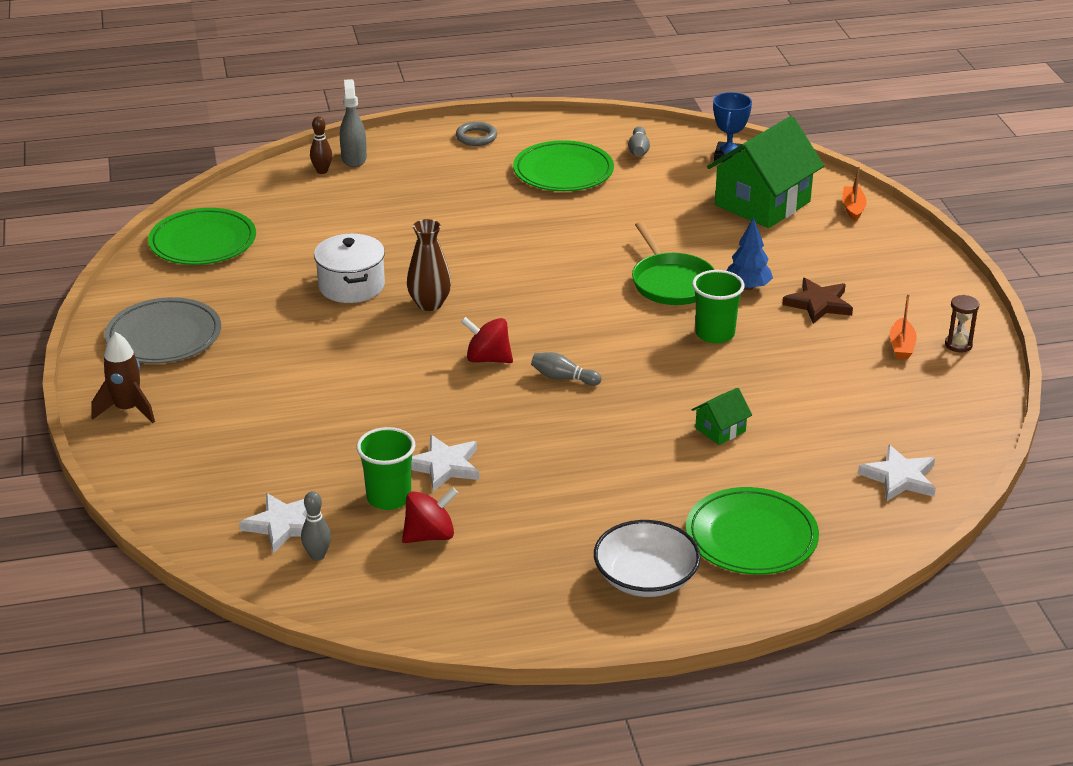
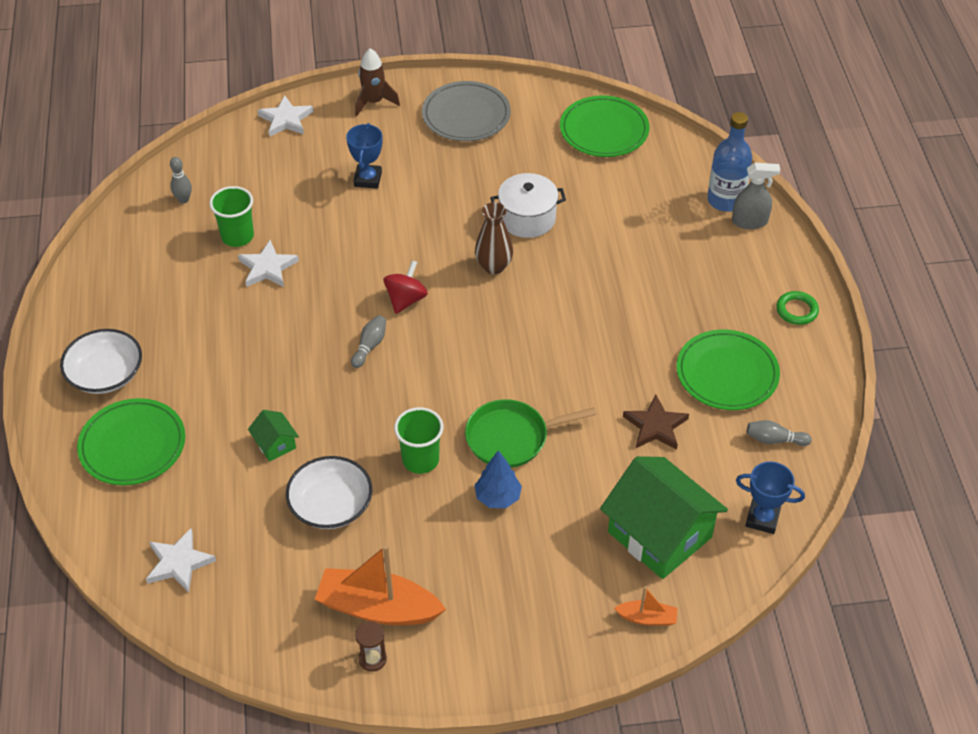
camera: 95 degrees right, 15 degrees up
(281, 402) = (367, 179): none -> blue trophy
(283, 525) = (221, 182): white star -> white star (286, 119)
(322, 171) = (725, 200): brown bowling pin -> blue bottle
(430, 535) = (189, 257): red spinning top -> none
(476, 137) = (796, 310): grey ring -> green ring
(790, 385) = (331, 505): none -> white bowl
(818, 304) = (461, 551): brown star -> brown star (655, 426)
(901, 346) = (378, 608): orange boat -> orange boat, size x2.07

